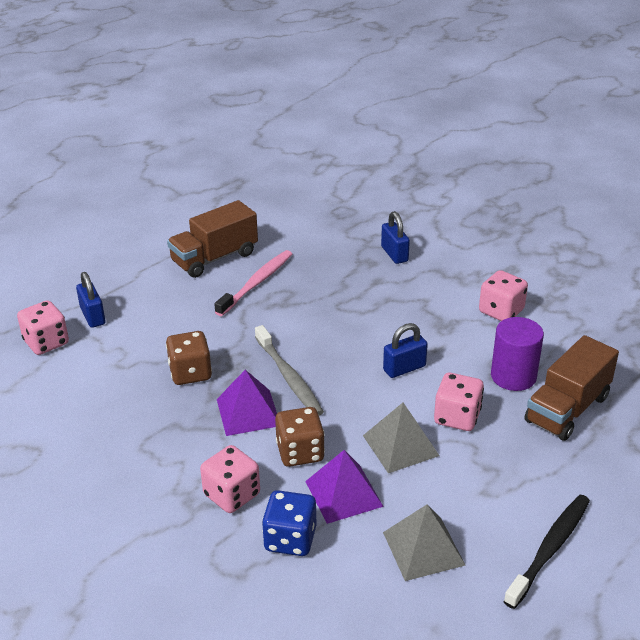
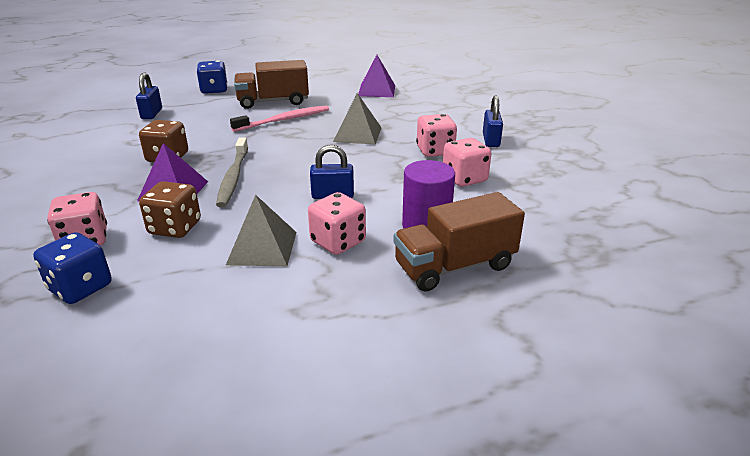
camera: 25 degrees right, 5 degrees down
(46, 342) = (104, 120): pink dice -> pink dice (435, 151)
(123, 257) = (214, 90): none -> blue dice
(344, 493) = (169, 268): purple pyramid -> purple pyramid (377, 90)
(394, 254) = (410, 125): blue padlock -> blue padlock (491, 140)
(423, 548) = (178, 338): grey pyramid -> grey pyramid (357, 134)
(550, 549) = (302, 388): black toothbrush -> none

